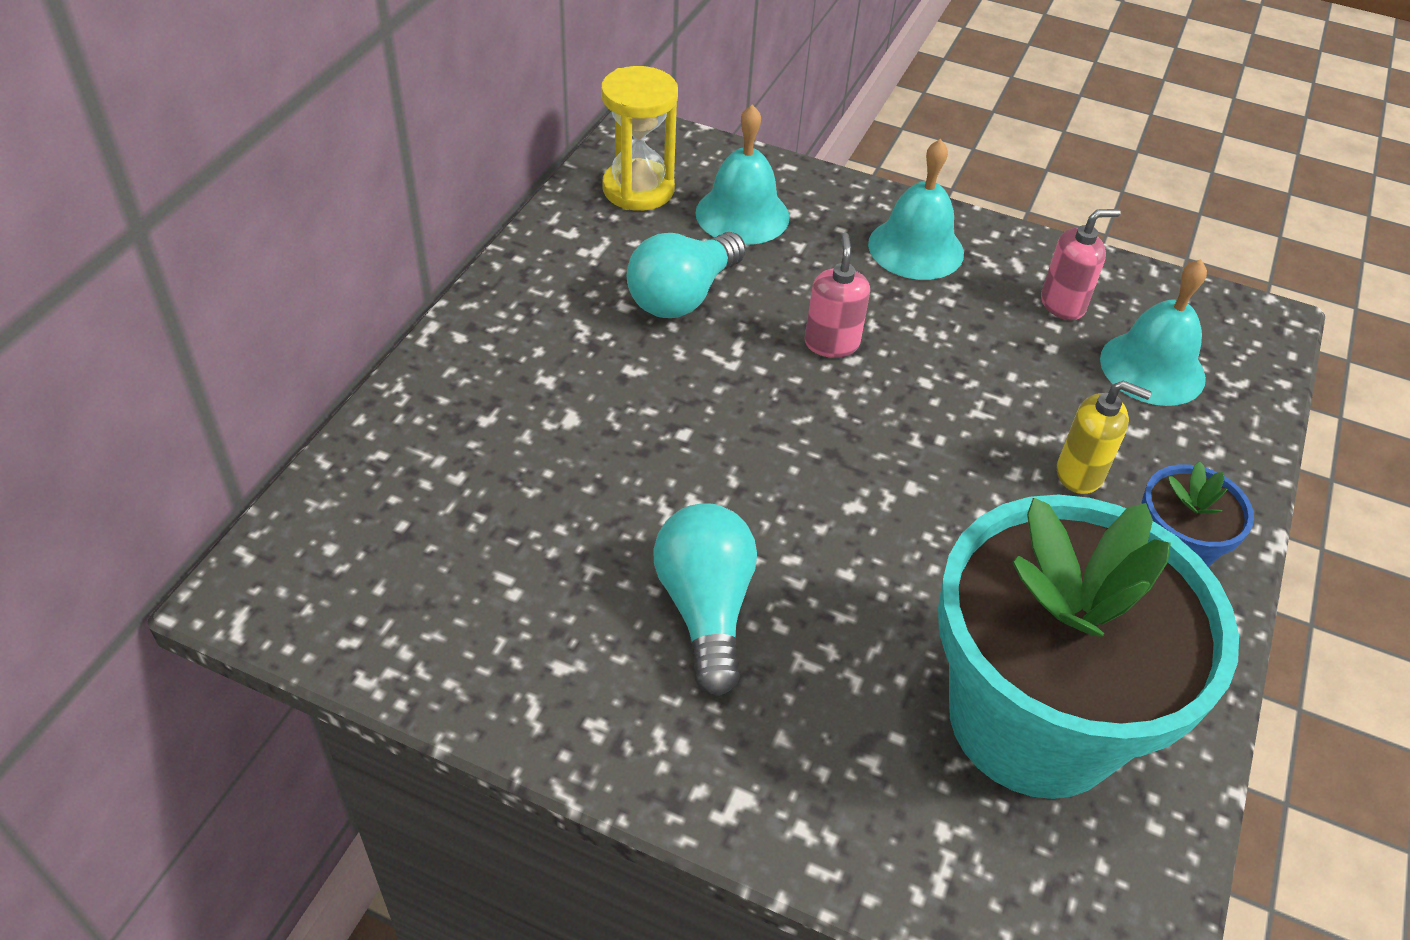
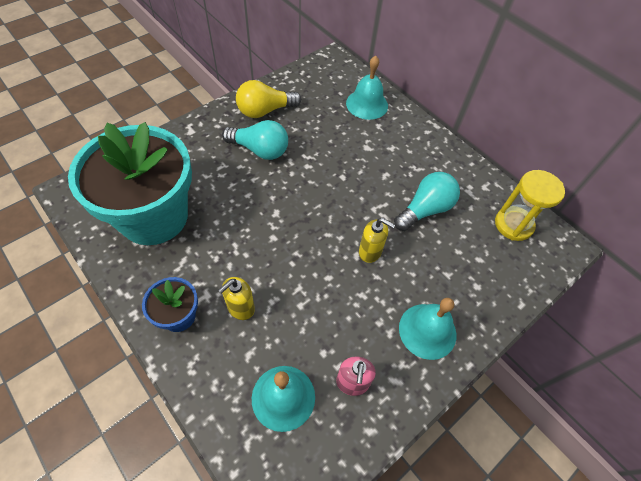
camera: 115 degrees right, 10 degrees up
(562, 659) = (265, 111): none -> yellow light bulb
(682, 296) = (425, 209): turquoise light bulb -> turquoise light bulb turned 75 degrees clockwise
(742, 214) = (481, 260): turquoise bell -> turquoise bell (367, 104)
(831, 343) = (370, 252): pink soap dispenser -> yellow soap dispenser

